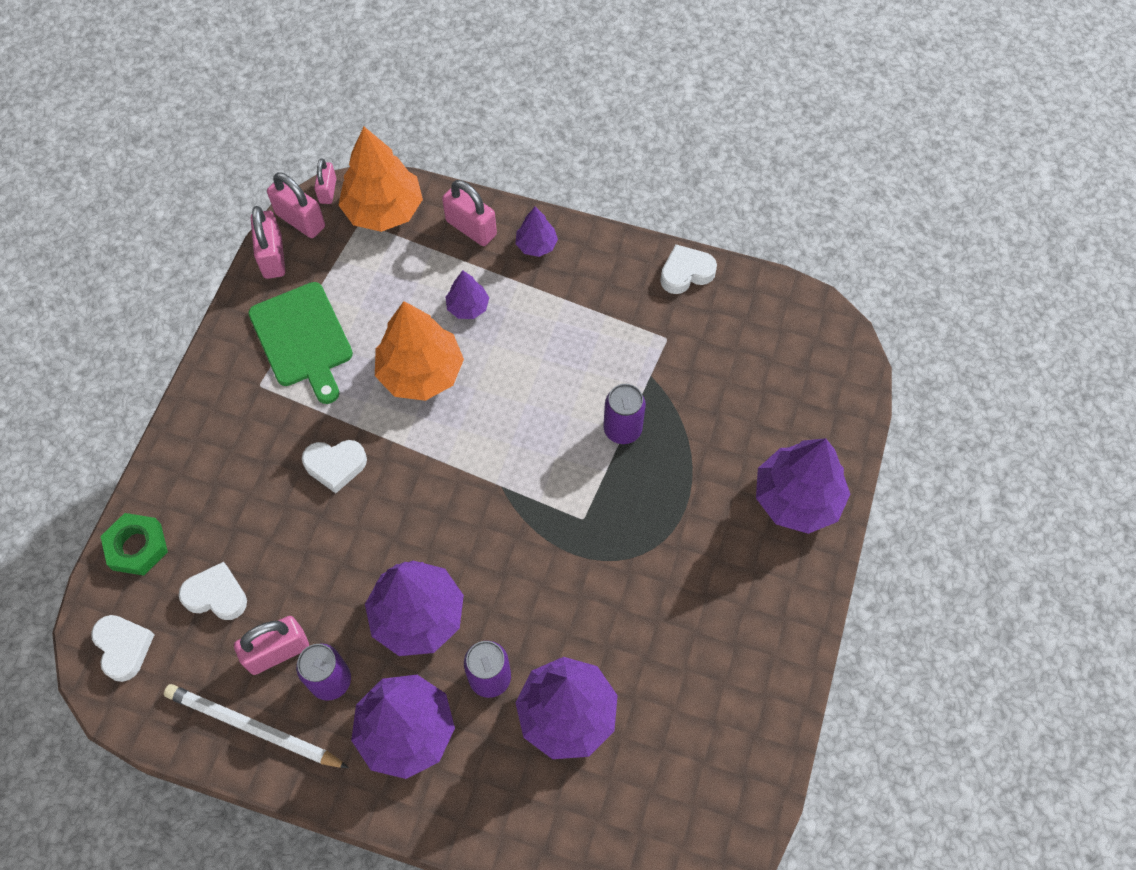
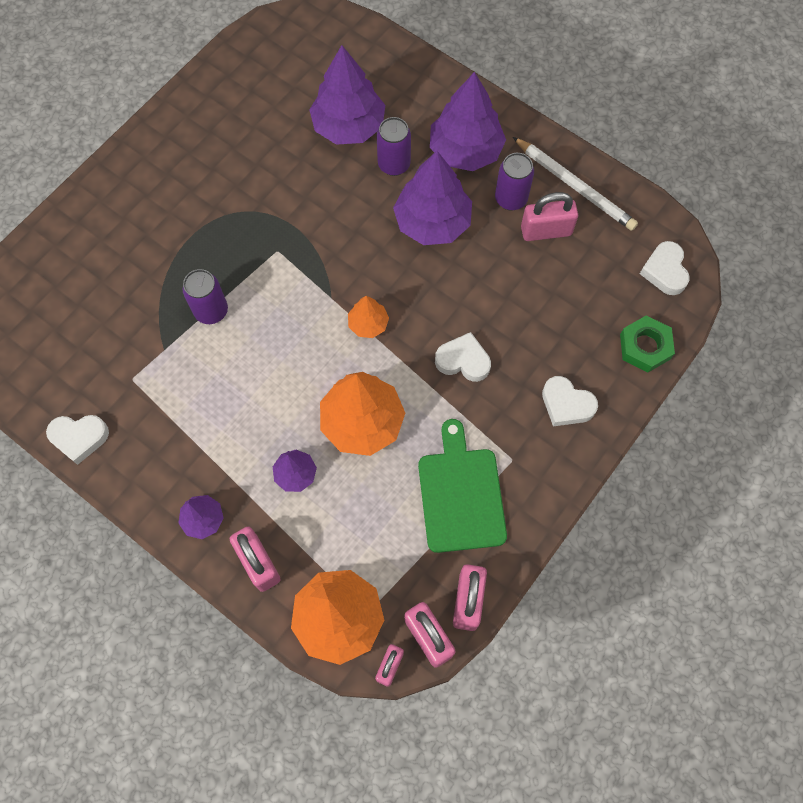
camera: 160 degrees left, 5 degrees up
(216, 595) = (585, 287): white heart -> white heart (566, 404)
(450, 471) = (368, 324): none -> orange tree
(797, 498) = (104, 212): purple tree -> none

